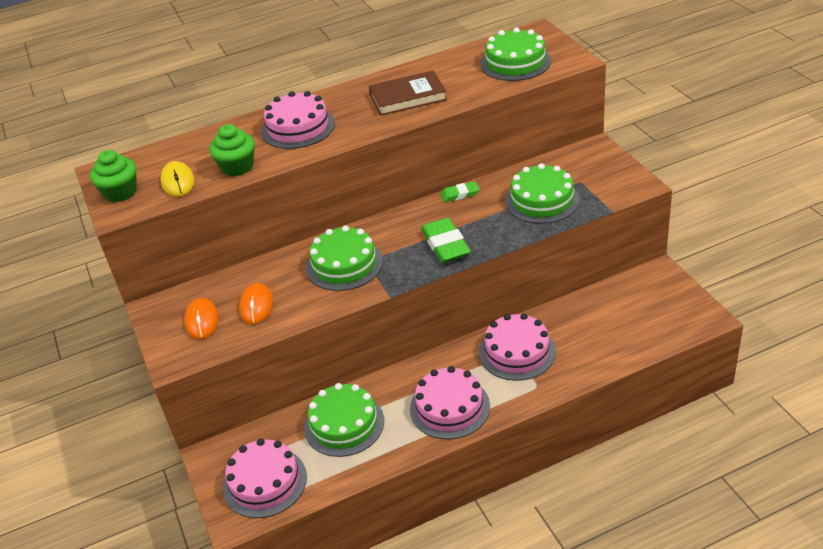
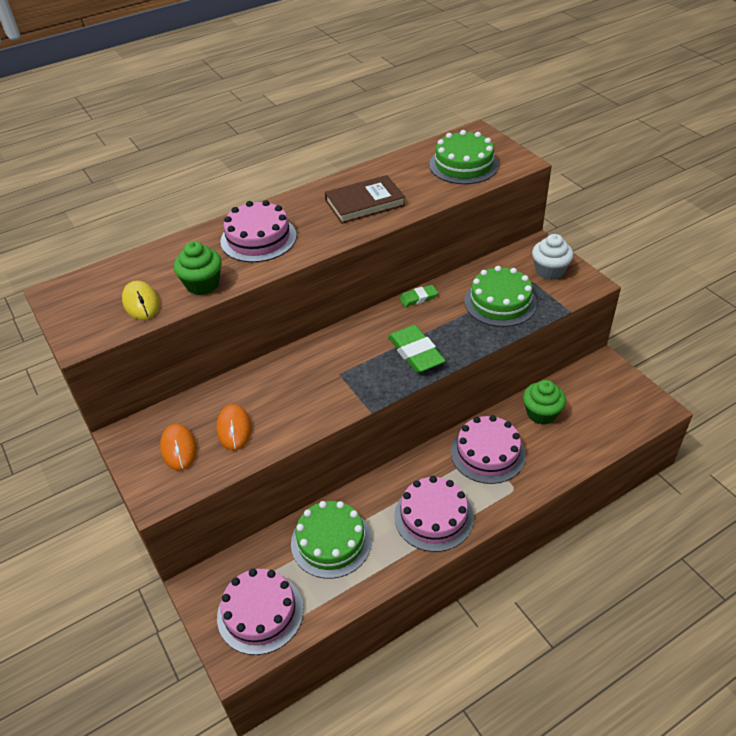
camera: 10 degrees left, 5 degrees up
(120, 192) = (79, 317): green cupcake -> green cupcake (541, 413)
(344, 264) = (317, 378): green cake -> none
(600, 172) = (549, 271): none -> white cupcake

